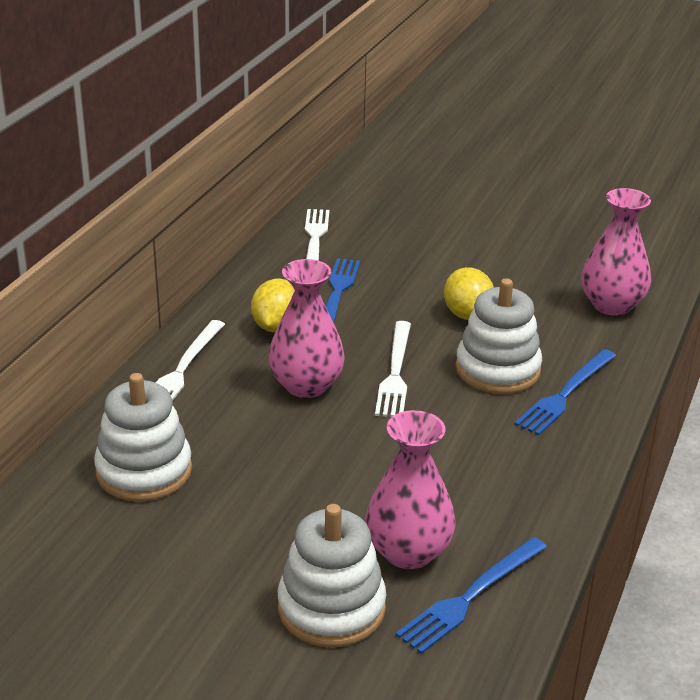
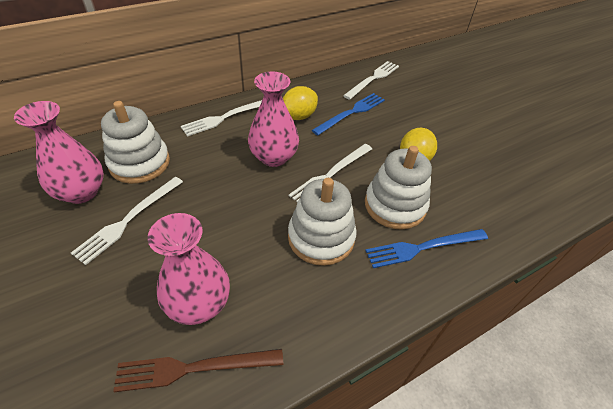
camera: 35 degrees right, 15 degrees up
(222, 529) = (129, 220): none -> white fork
(331, 608) = (112, 314): white stacking toy -> white stacking toy (321, 237)
(471, 596) = (194, 368): blue fork -> brown fork
(611, 305) = (521, 199): pink vase -> pink vase (81, 192)

